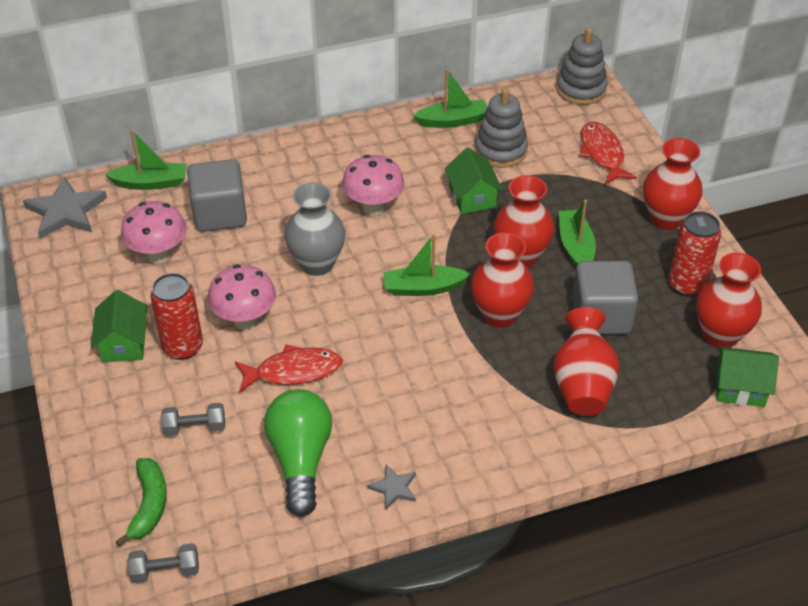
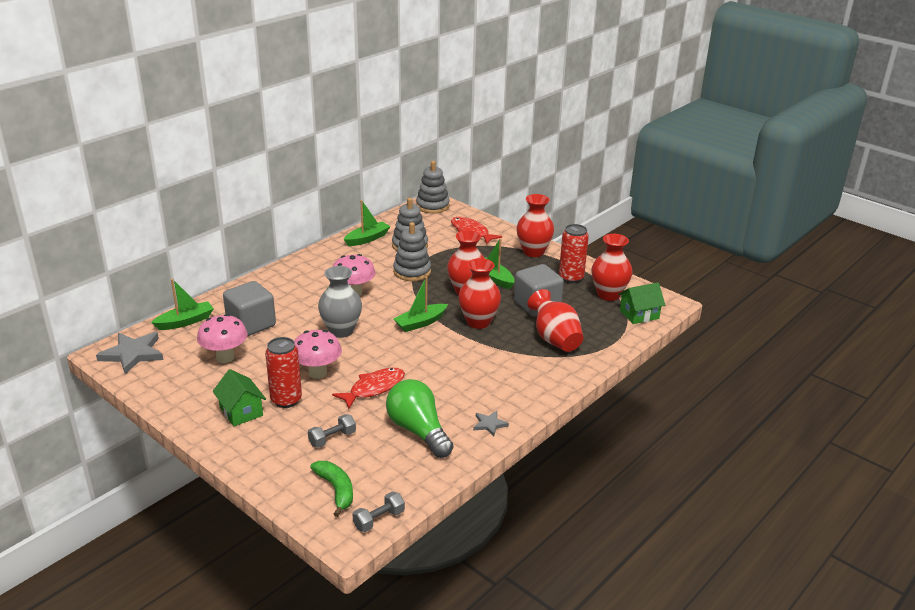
camera: 30 degrees left, 15 degrees down
(472, 197) = (412, 272): green house -> grey stacking toy

